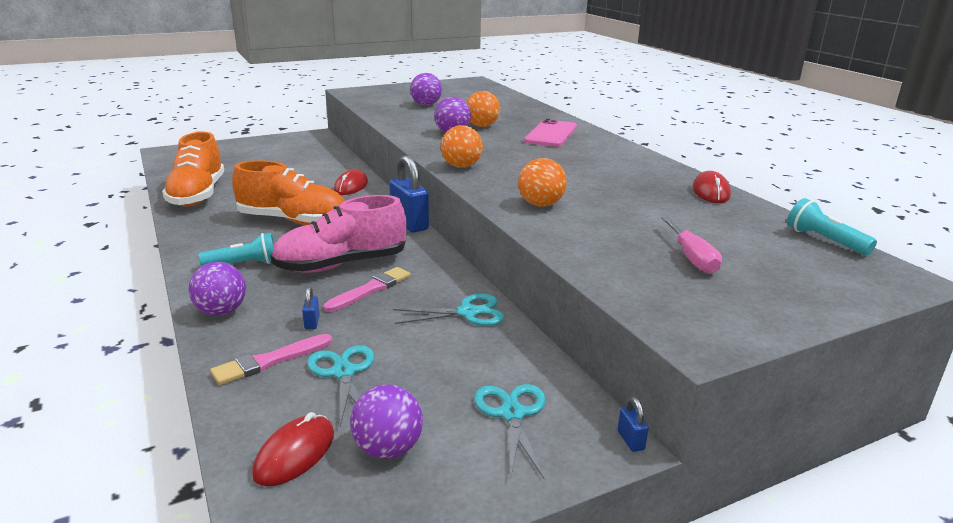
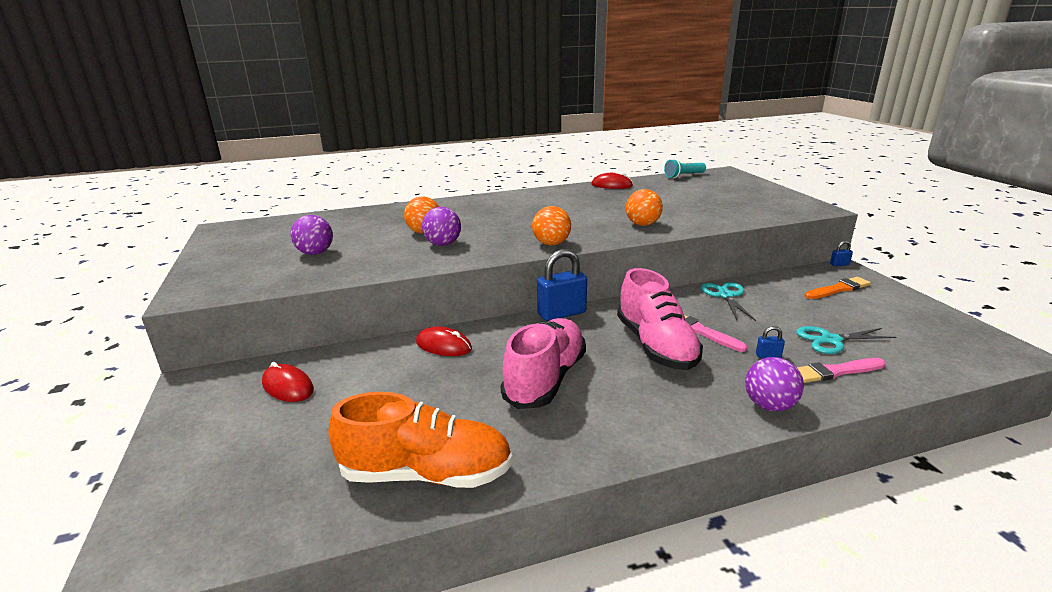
camera: 80 degrees left, 0 degrees up
(244, 264) = (664, 402): turquoise flashlight -> none
(270, 361) = (835, 371): pink brush -> pink brush turned 105 degrees clockwise
(293, 221) = (545, 379): orange shoe -> pink shoe
(295, 454) = (931, 354): red mouse -> red mouse (288, 387)
(388, 448) = (899, 324): purple ball -> none
(512, 414) = (838, 289): turquoise scissors -> orange brush
(551, 134) = (466, 211): pink phone -> none
(691, 257) = (719, 200): pink screwdriver -> none

